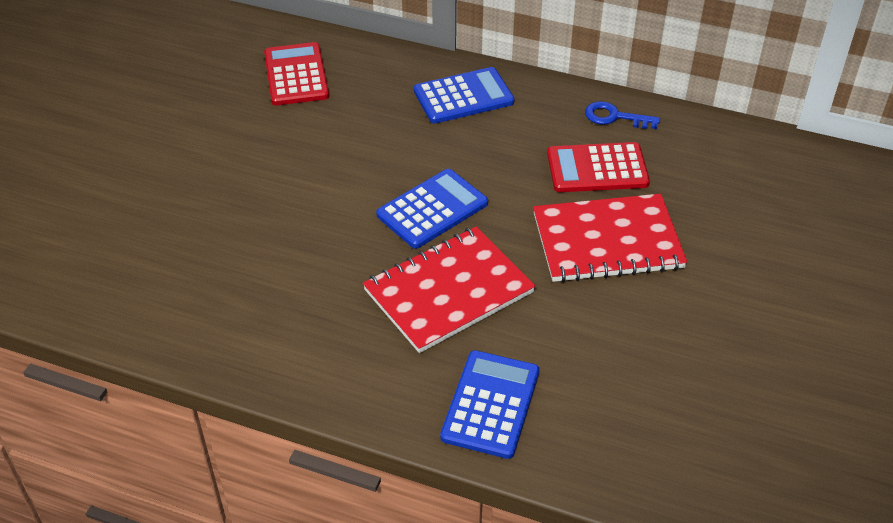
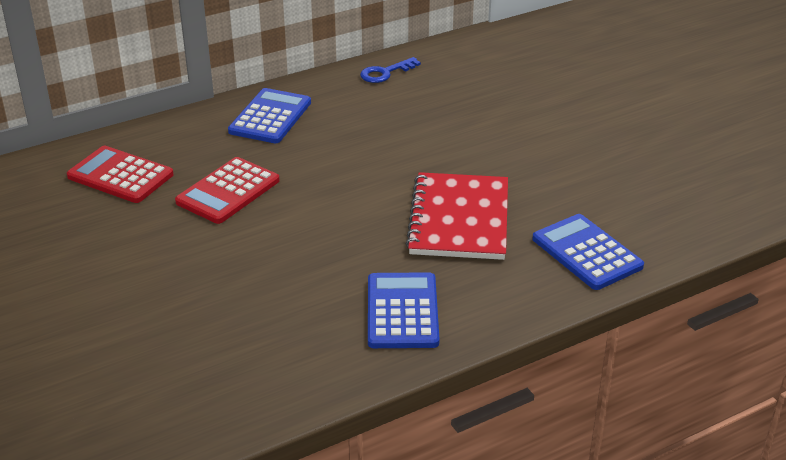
camera: 50 degrees left, 10 degrees down
(432, 209) = (368, 186): blue calculator -> blue calculator (402, 311)
(597, 168) = (424, 104): red calculator -> red calculator (228, 191)
(607, 241) = (496, 134): red notebook -> none

